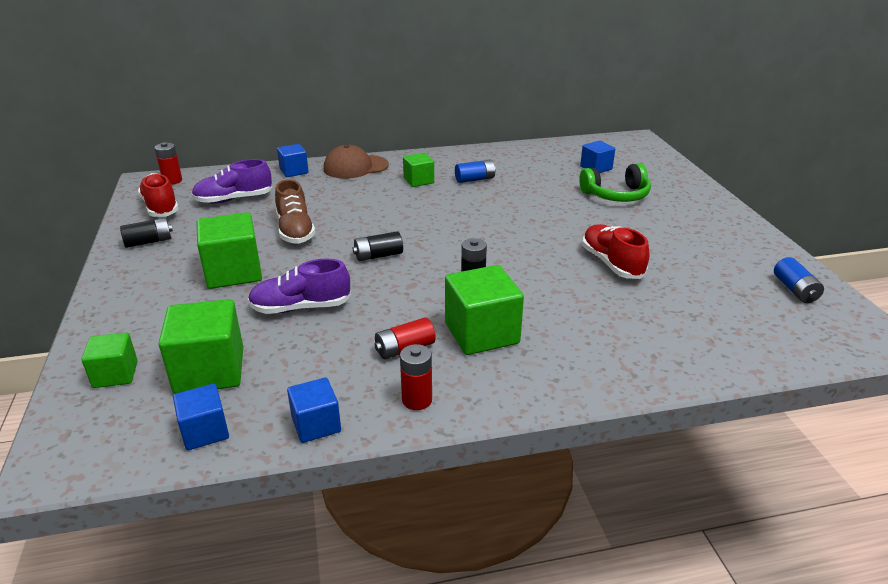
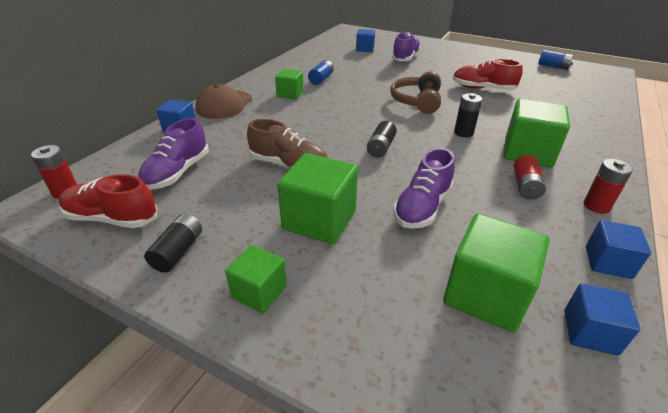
camera: 50 degrees left, 5 degrees up
(115, 374) = (441, 369): green cube -> green cube (259, 292)
(507, 239) = (417, 101): none -> brown headphones
(616, 195) = (405, 58): green headphones -> purple shoe

